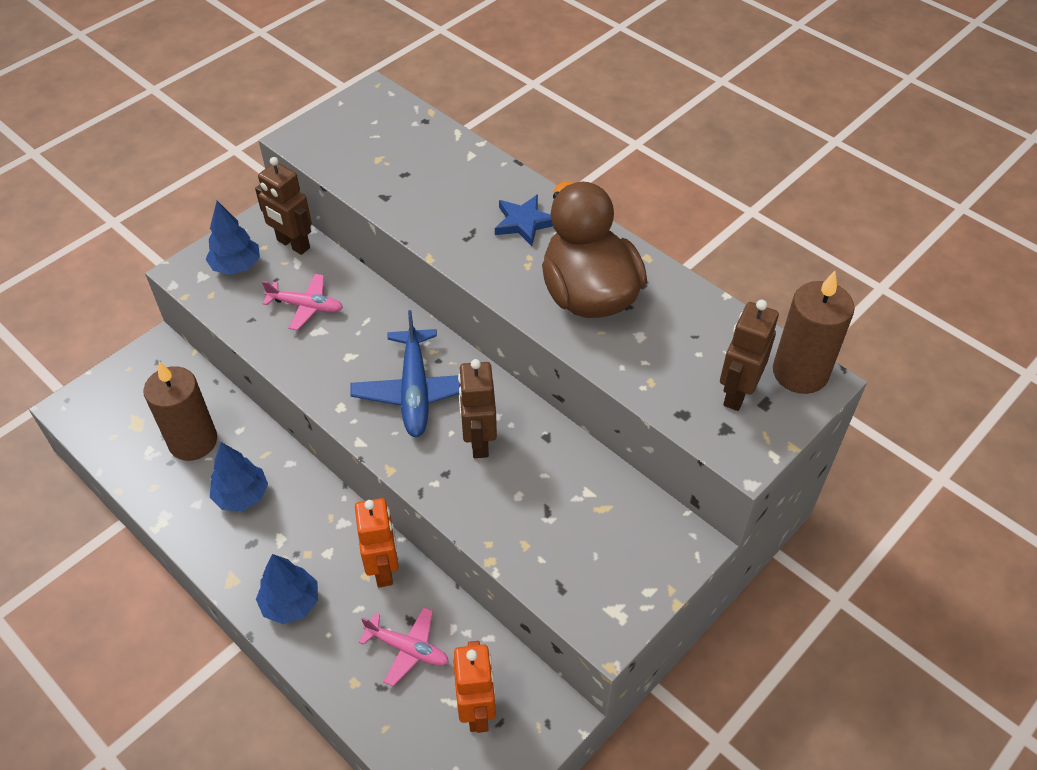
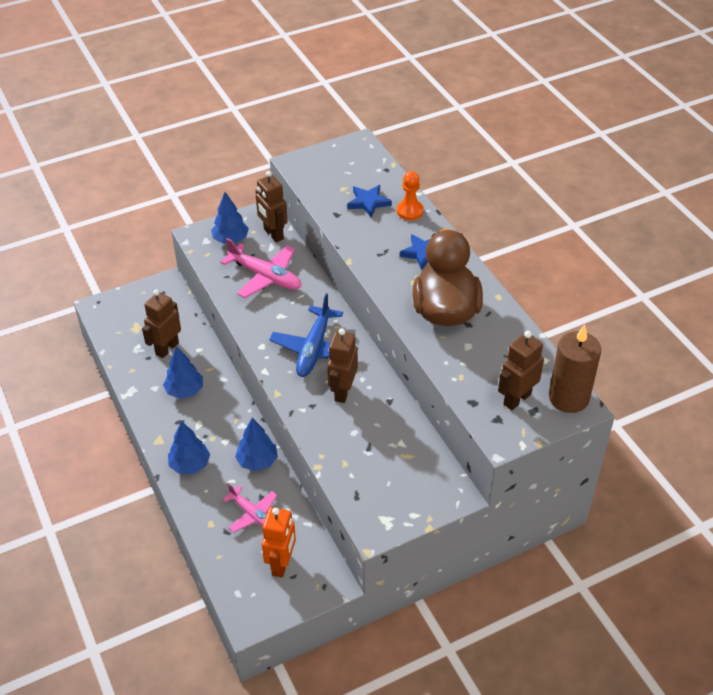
camera: 20 degrees right, 5 degrees down
(193, 441) = (167, 348): brown candle -> brown robot
(306, 306) = (265, 277): pink plane -> pink plane, size x1.57
(383, 568) = (257, 461): orange robot -> blue tree
(420, 170) = (368, 202): none -> blue star
(481, 169) = (410, 211): none -> orange pawn

